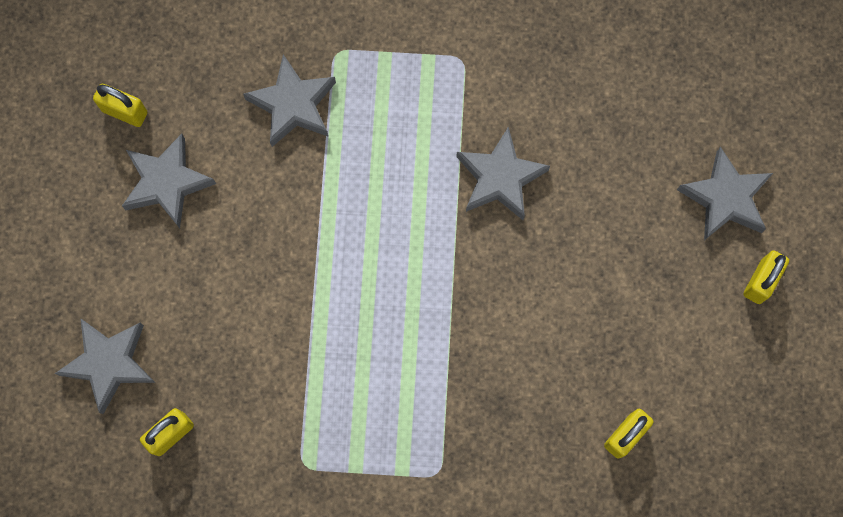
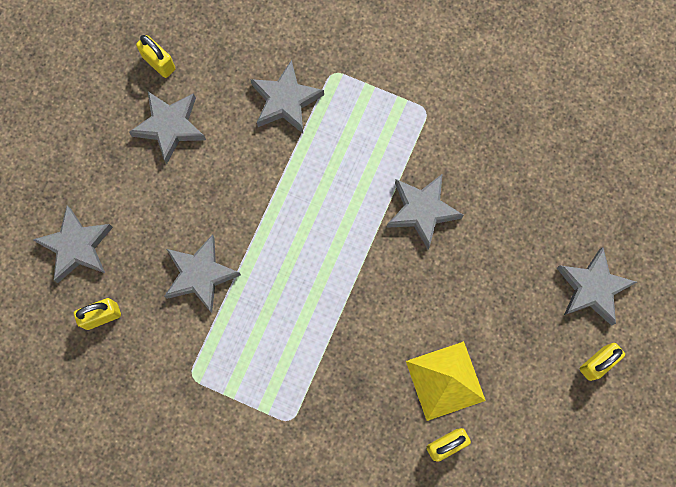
camera: 20 degrees right, 0 degrees up
(269, 344) = (200, 275): none -> grey star
(597, 363) = (445, 380): none -> yellow pyramid

